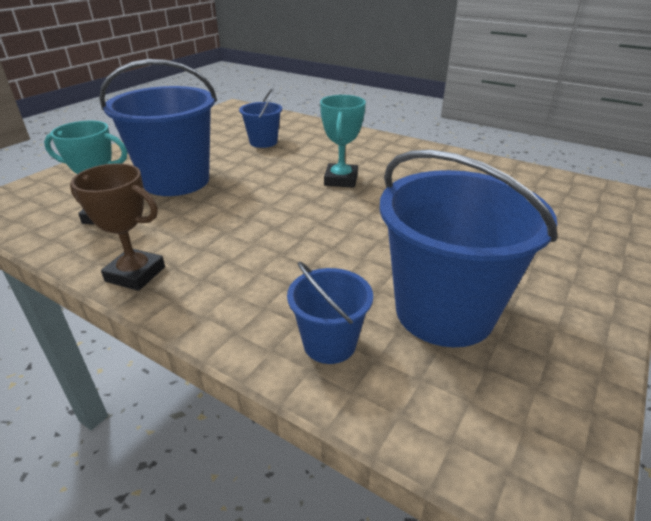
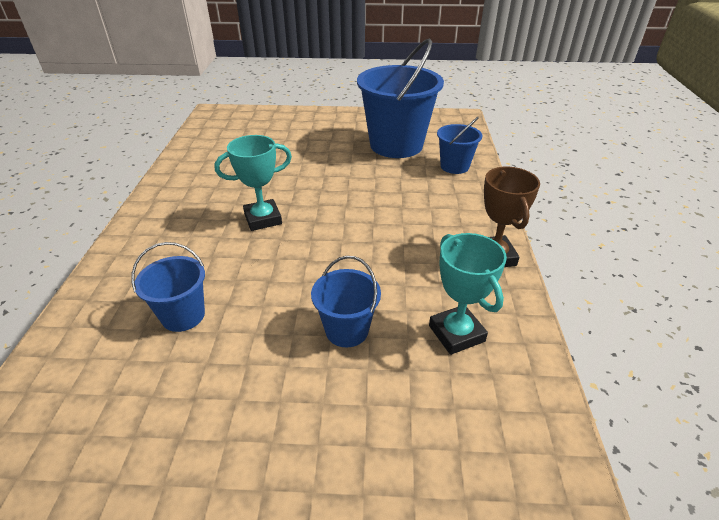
camera: 120 degrees left, 5 degrees up
(176, 181) = (347, 330): blue bucket -> blue bucket, size x0.50

